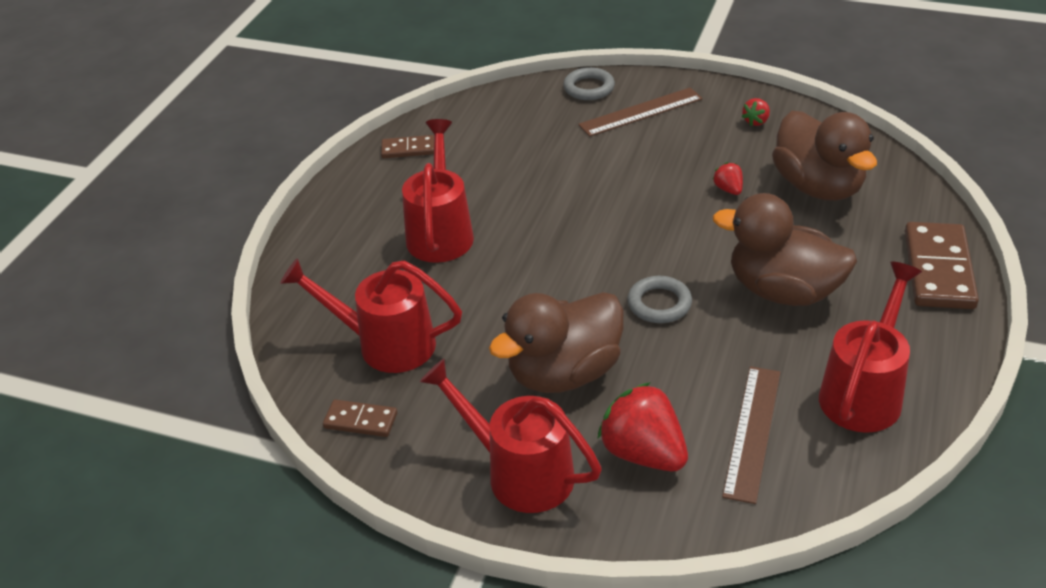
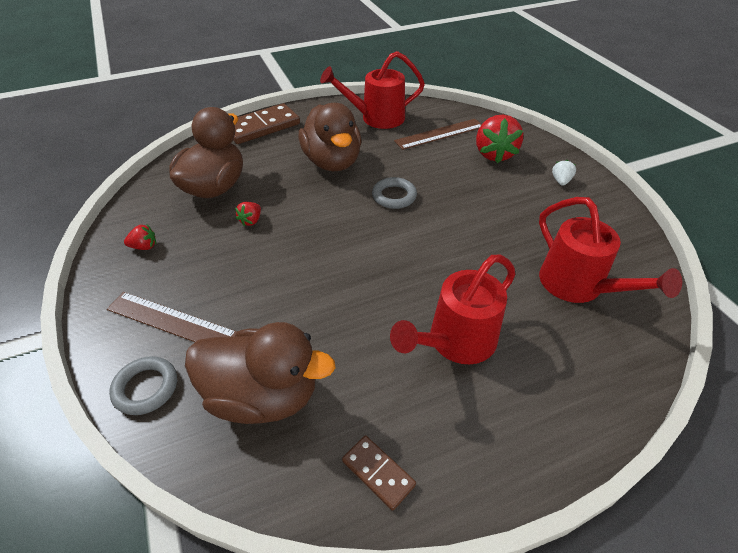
camera: 135 degrees left, 5 degrees up
(361, 420) = (631, 253): brown domino -> none
(519, 472) = (560, 181): red watering can -> white strawberry
(564, 373) = (488, 201): brown duck -> brown duck (263, 395)

